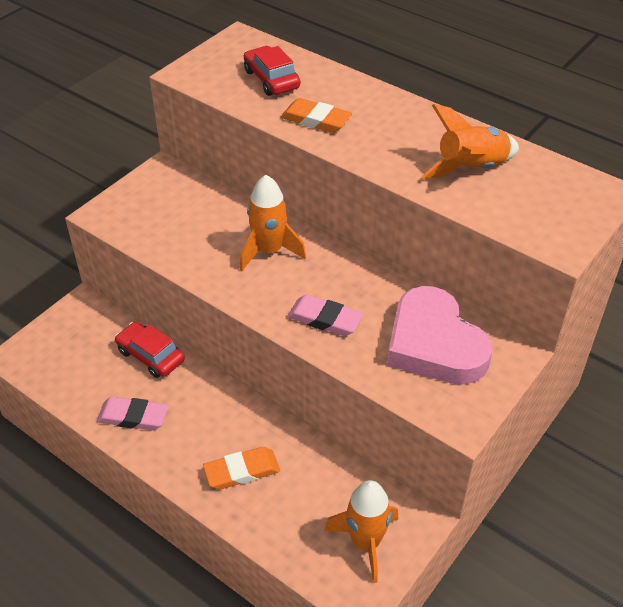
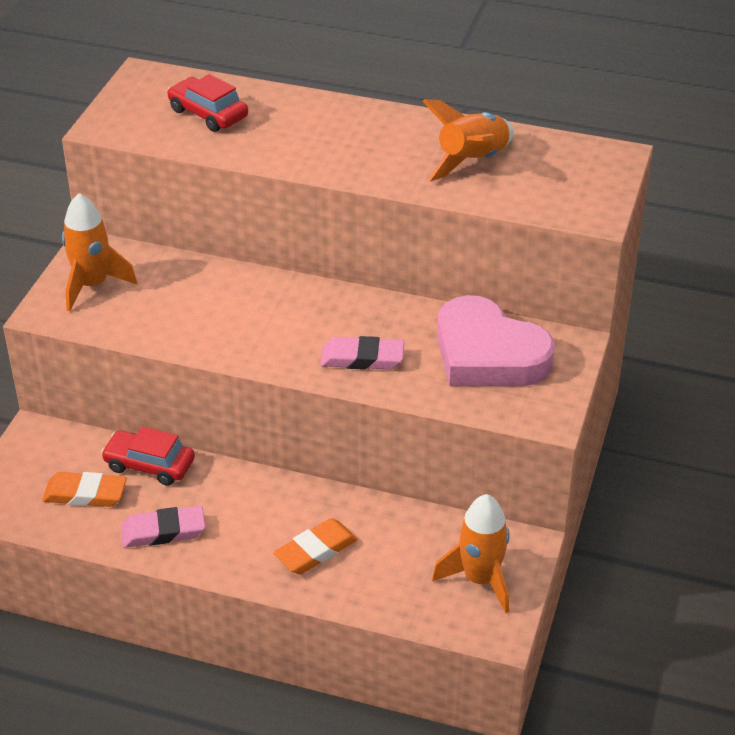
camera: 20 degrees left, 5 degrees down
(269, 251) = (265, 306): orange rocket -> orange rocket (92, 285)
(316, 120) = (282, 146): orange eraser -> orange eraser (85, 494)

